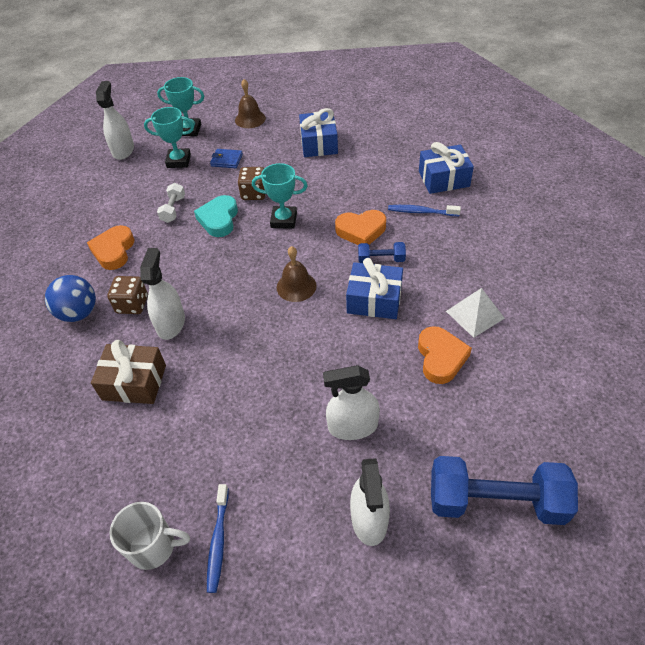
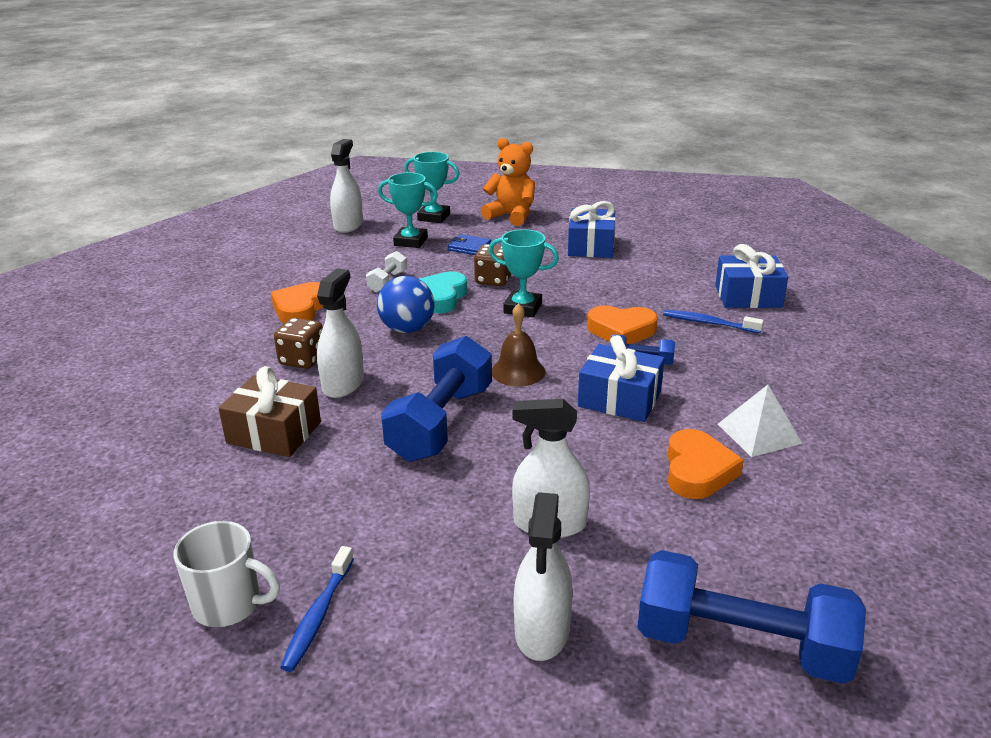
camera: 10 degrees right, 20 degrees down
(79, 313) = (234, 358): blue ball -> blue ball (407, 329)
(250, 119) = (511, 216): brown bell -> orange teddy bear
(254, 348) = (441, 423): none -> blue dumbbell

